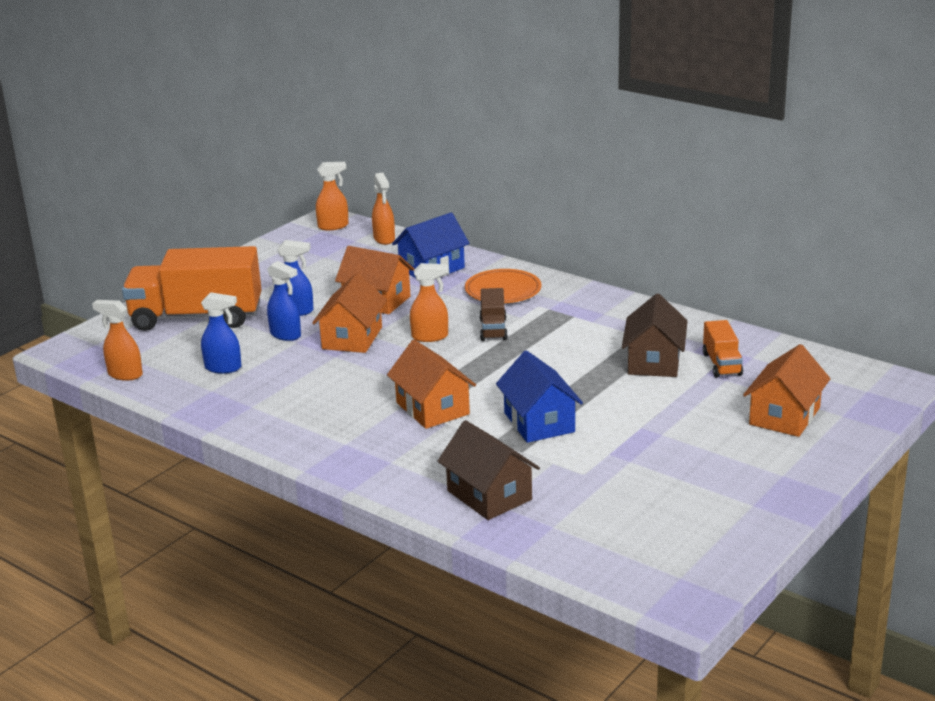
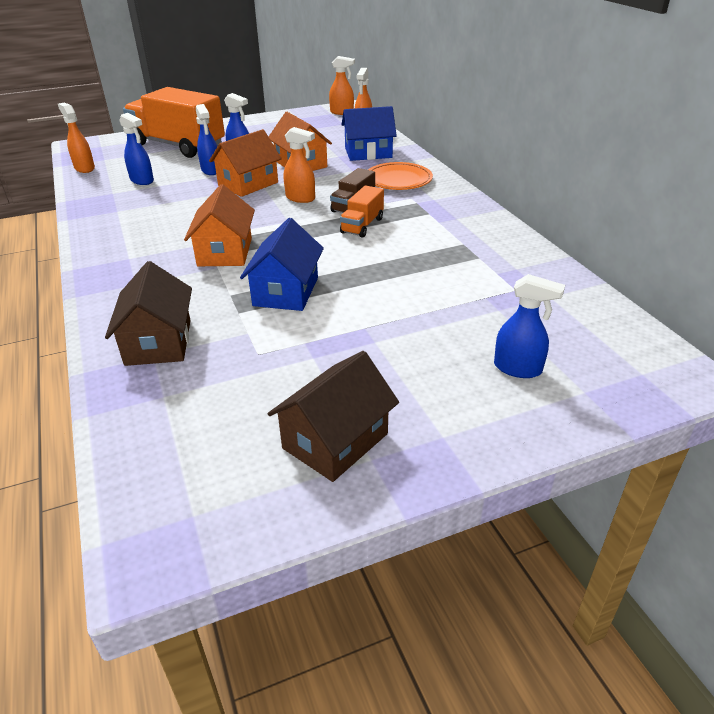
camera: 30 degrees right, 10 degrees up
(654, 361) = (450, 271): brown house -> brown house (335, 441)
(721, 364) = (511, 293): orange truck -> orange truck (362, 225)
(784, 416) = (518, 368): orange house -> blue spray bottle

